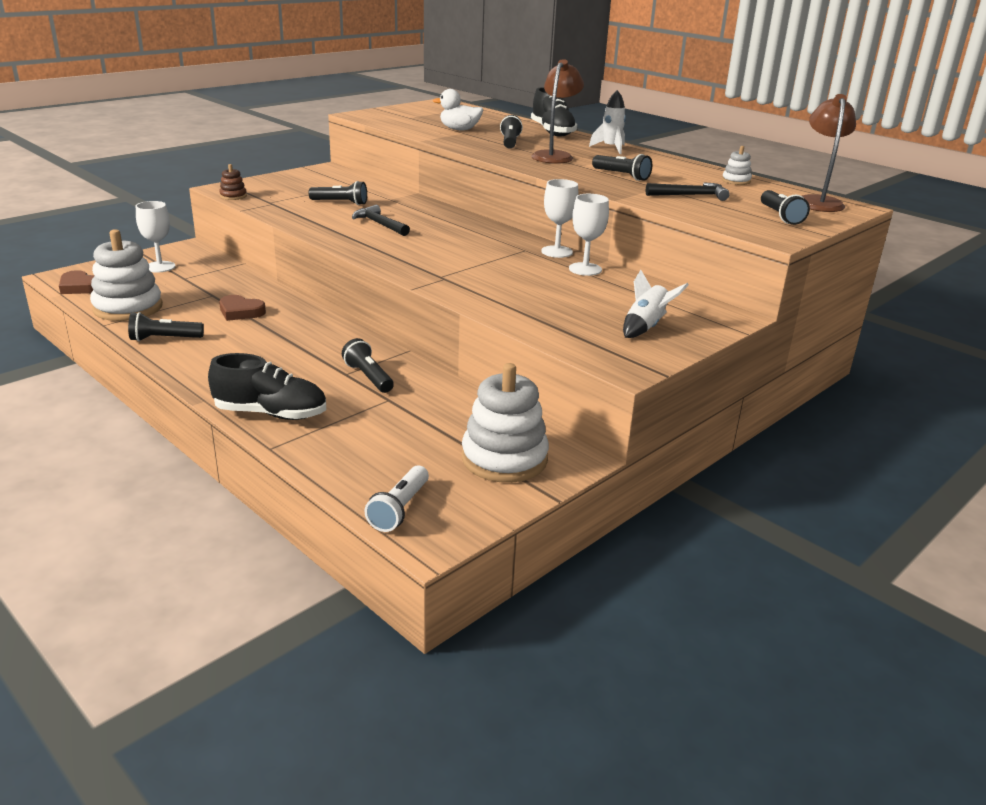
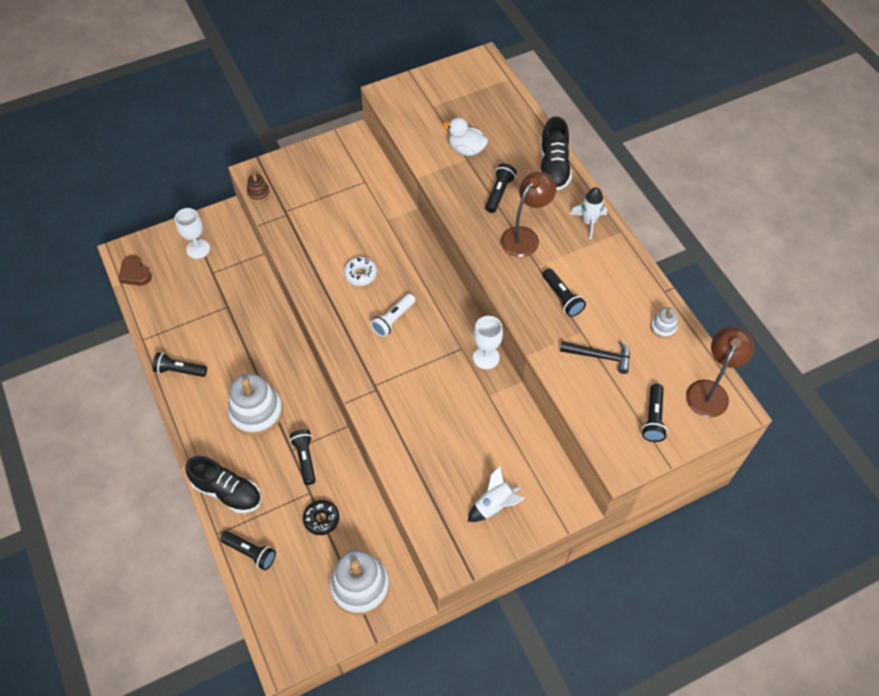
camera: 20 degrees right, 30 degrees up
(128, 308) = (163, 316): white stacking toy -> white stacking toy (256, 412)
(240, 312) = (241, 339): brown heart -> none
(340, 203) = (342, 222): black flashlight -> black flashlight (250, 552)
(380, 224) = (360, 274): black hammer -> white donut
(399, 509) = (275, 623): white flashlight -> white flashlight (393, 319)
(417, 416) = (321, 519): none -> black donut
(585, 269) = (494, 395): white goblet -> none

